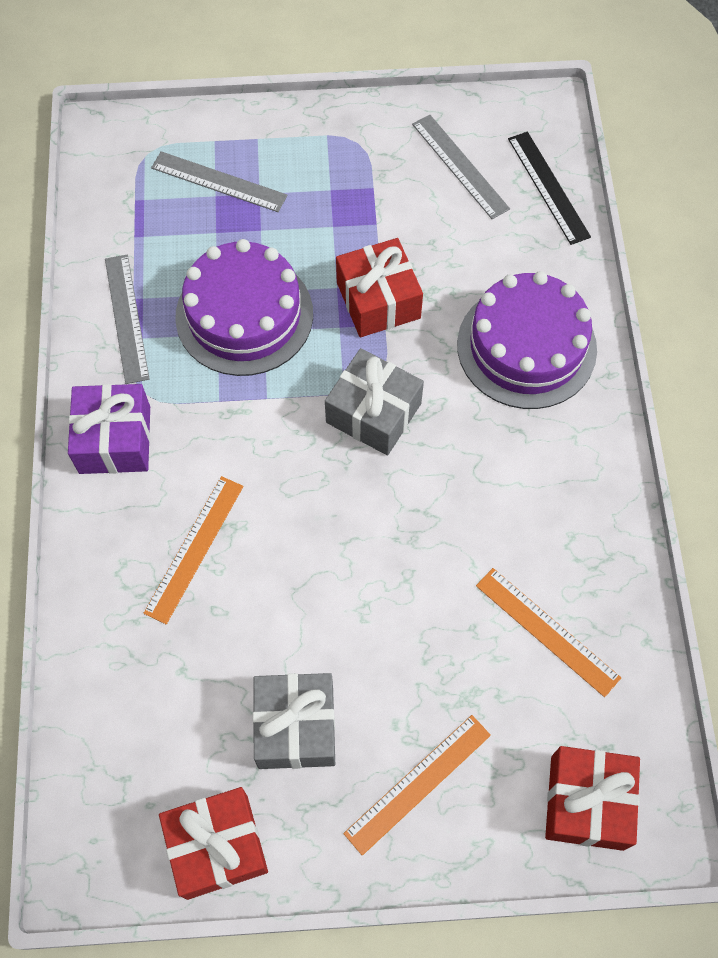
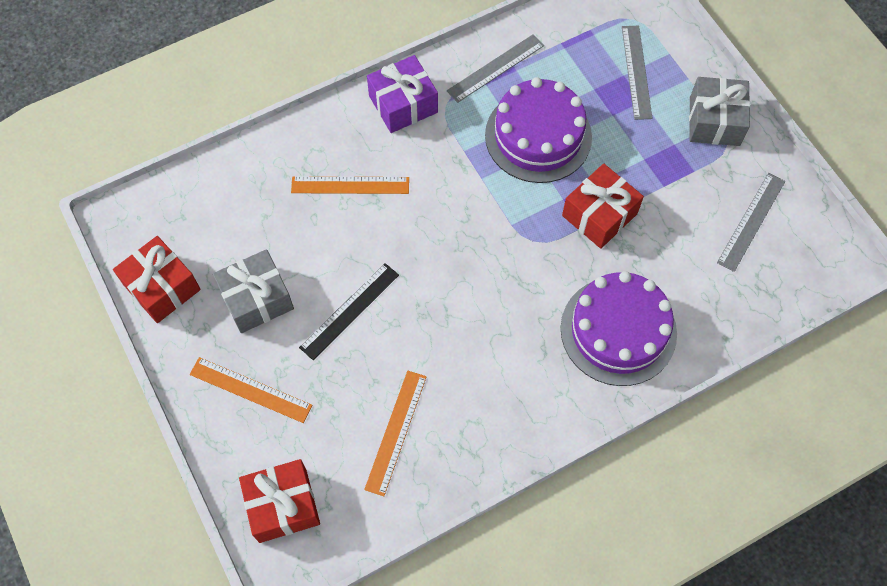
camera: 65 degrees right, 0 degrees up
(373, 413) = (506, 250): grey gift -> grey gift (714, 121)
(548, 187) = (772, 292): black ruler -> black ruler (350, 311)

